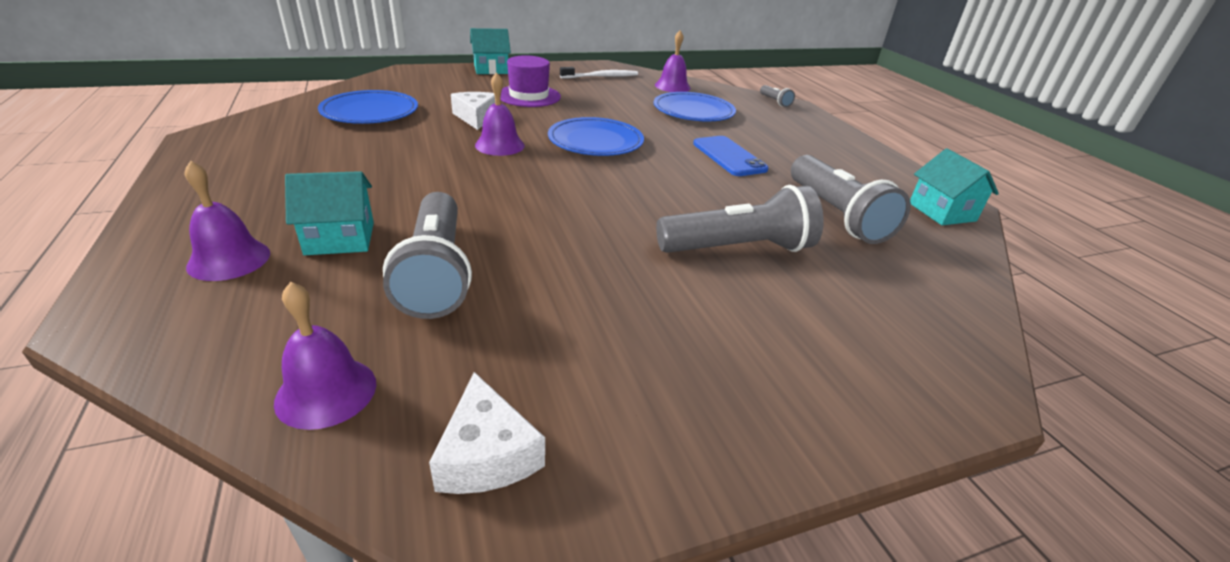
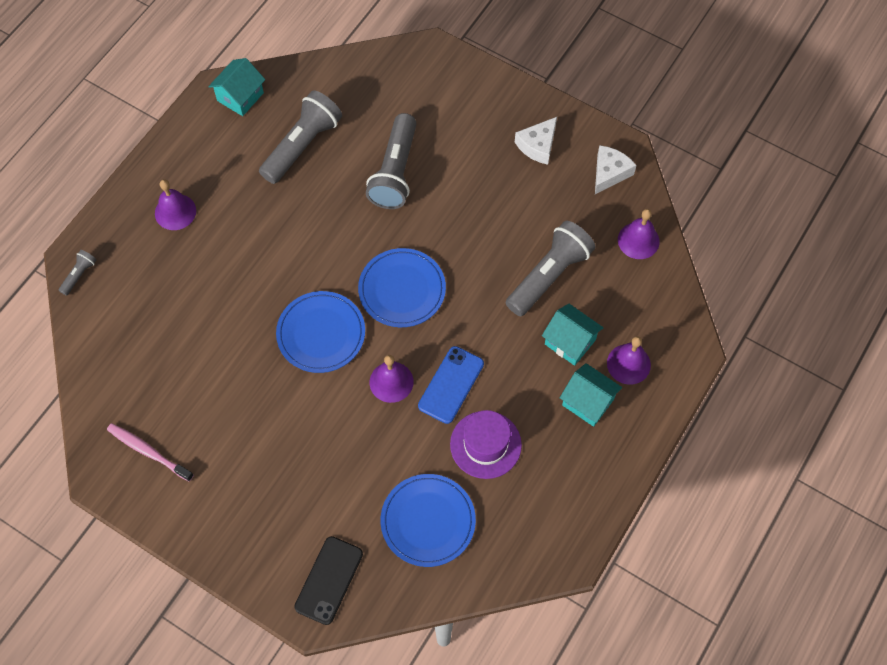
camera: 125 degrees left, 30 degrees up
(414, 80) = (329, 580): none -> black phone
(476, 117) = (360, 444): white cheese -> white cheese (538, 145)
(491, 69) = (229, 556): turquoise house -> turquoise house (588, 402)
(529, 96) = (271, 457): purple hat -> purple hat (485, 444)
(601, 77) = (148, 452): white toothbrush -> pink toothbrush
(672, 86) = (116, 375): purple bell -> purple bell (175, 212)
(693, 111) = (178, 317): blue plate -> blue plate (402, 290)
(729, 156) = (262, 240): blue phone -> blue phone (451, 385)
(739, 248) = (395, 172): grey flashlight -> grey flashlight turned 120 degrees counterclockwise

